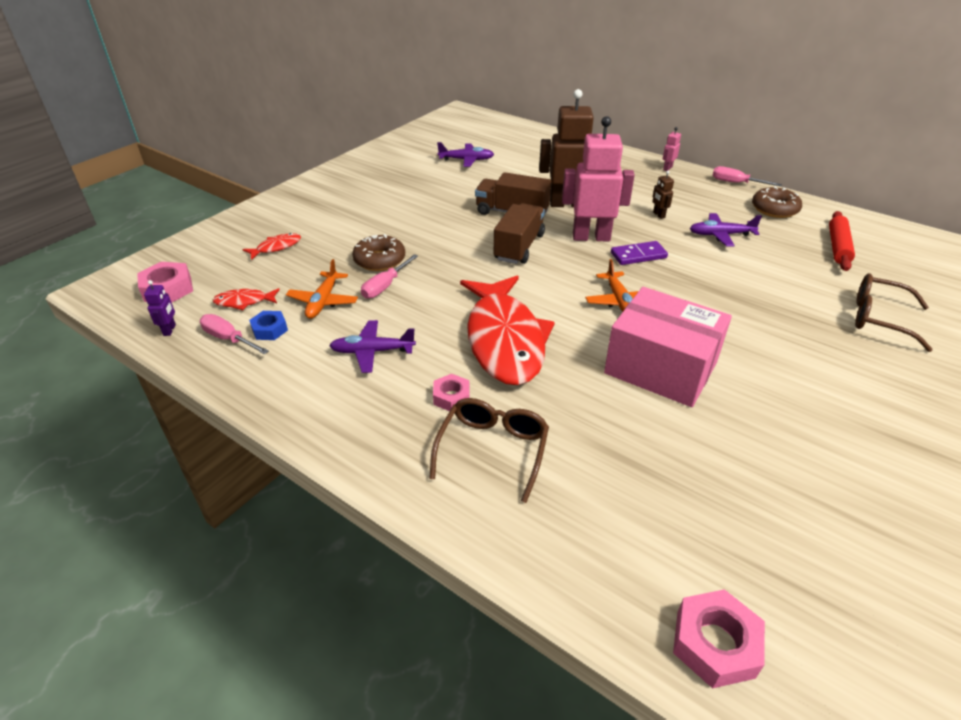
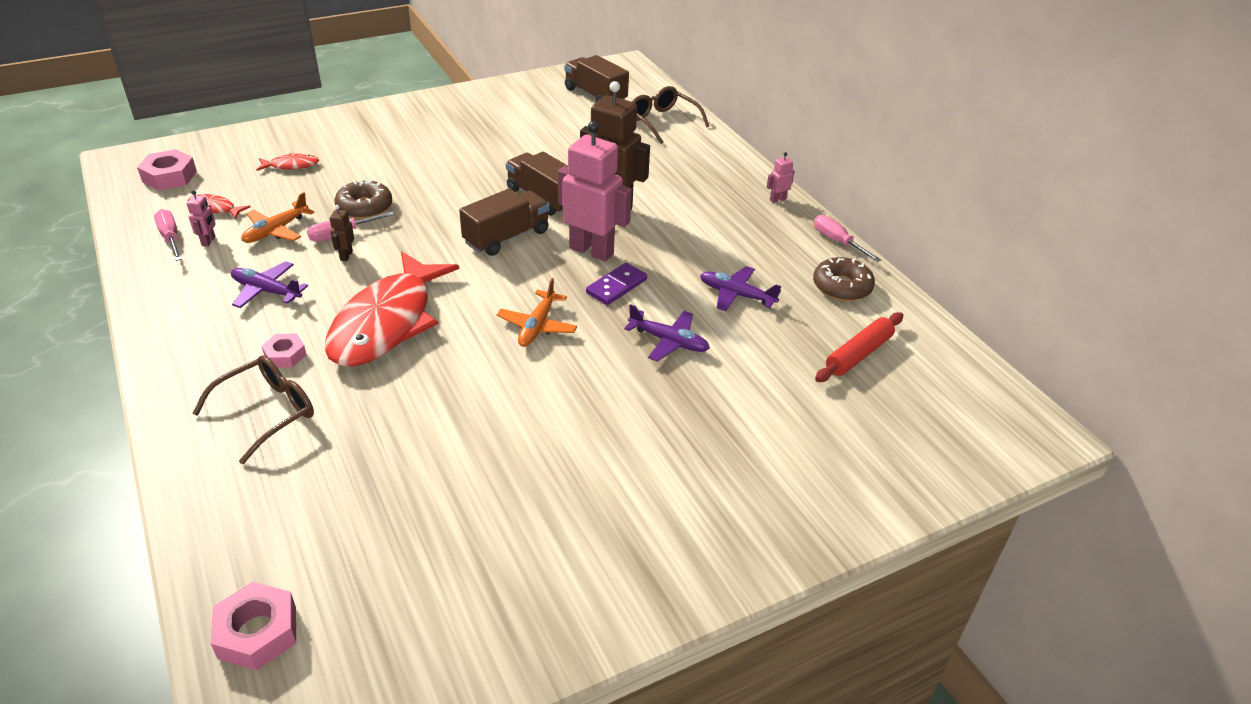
camera: 25 degrees right, 0 degrees up
(170, 330) = (136, 214): purple robot -> none
(270, 329) = (209, 241): blue nut -> pink robot
(463, 135) = (595, 95): none -> brown truck
(466, 160) = (565, 125): purple plane -> purple plane (669, 341)
(638, 255) = (616, 286): purple domino -> purple domino turned 60 degrees counterclockwise
(658, 215) = (695, 250): brown robot -> brown robot (346, 255)
(660, 368) = (495, 403): pink box -> none
(878, 318) = (792, 445): brown glasses -> brown glasses (662, 121)

